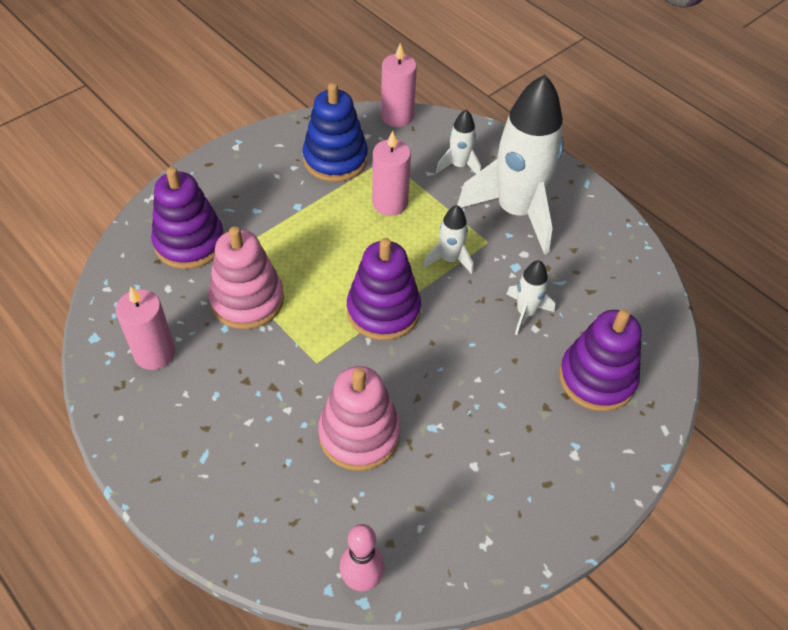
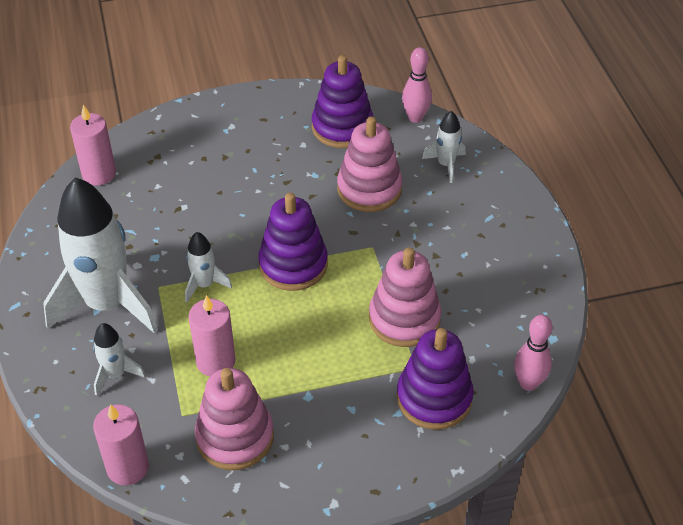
camera: 150 degrees left, 5 degrees down
(107, 285) = (528, 383): none -> pink bowling pin
(154, 353) = (502, 304): pink candle -> pink candle (99, 174)
(335, 159) = (235, 437): blue stacking toy -> pink stacking toy
(525, 313) = (181, 219): white rocket -> white rocket (446, 165)
(597, 378) = (172, 159): purple stacking toy -> purple stacking toy (342, 127)

